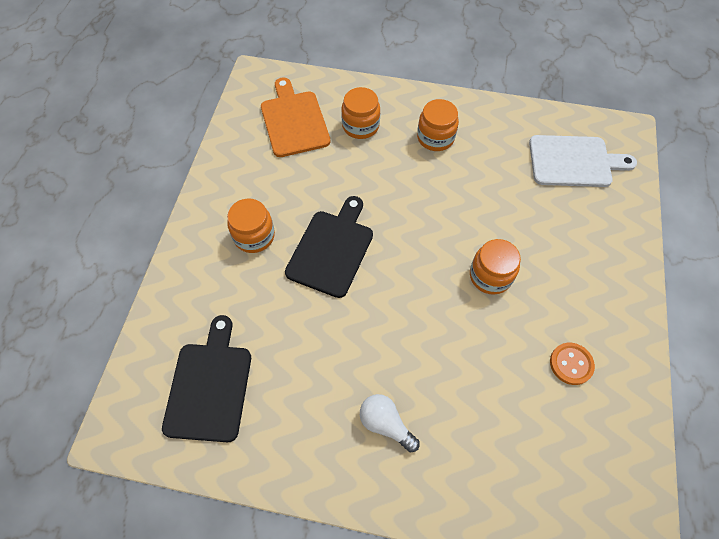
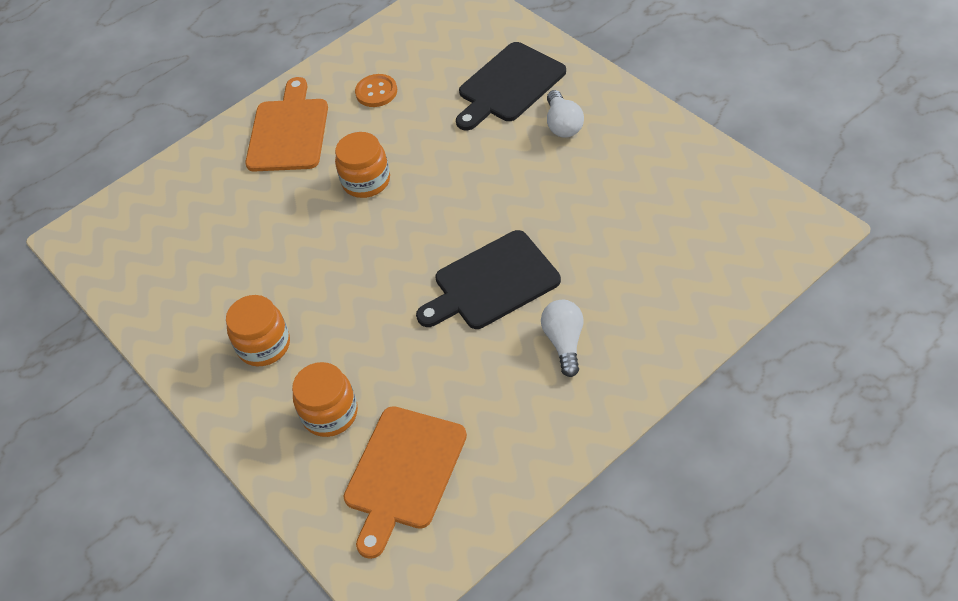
camera: 135 degrees left, 10 degrees down
(209, 386) = (701, 222): black cutting board -> black cutting board (509, 85)
(254, 236) = (564, 342): orange jar -> white light bulb
(573, 161) = (163, 237): white cutting board -> none
(593, 284) = (288, 131): none -> orange cutting board

